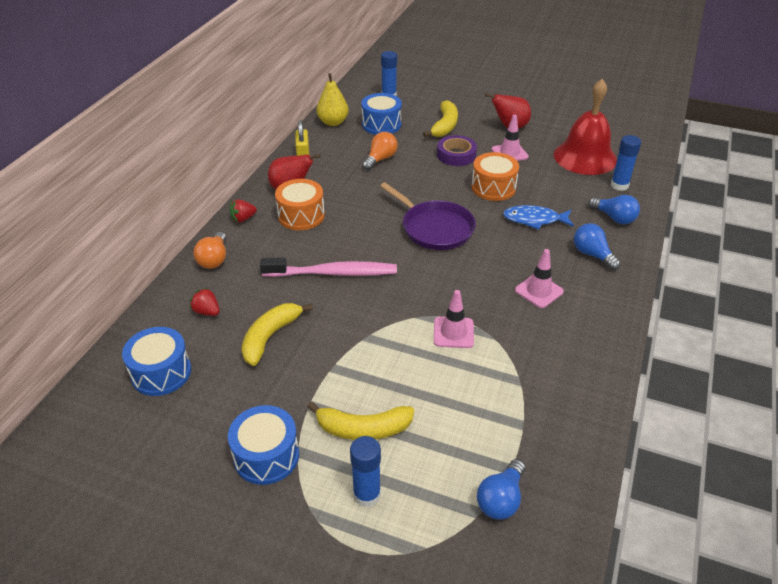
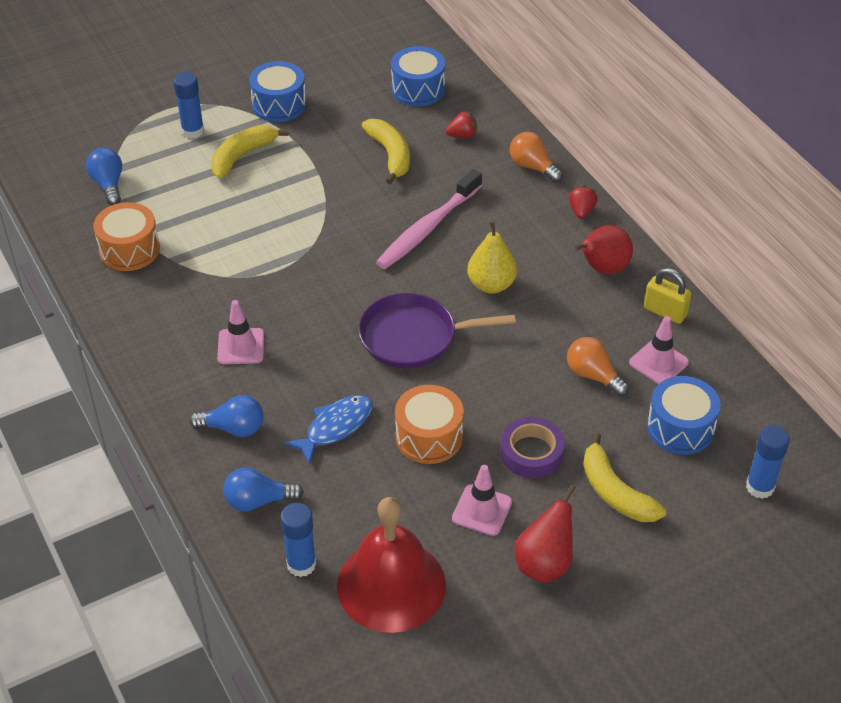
camera: 130 degrees right, 5 degrees up
(301, 216) = (543, 252): orange drum -> orange drum (129, 250)
(333, 122) = (730, 383): yellow pear -> yellow pear (491, 285)
(380, 159) = (593, 375): orange light bulb -> orange light bulb turned 150 degrees clockwise
(453, 332) = (266, 257): pink traffic cone -> pink traffic cone (658, 362)

